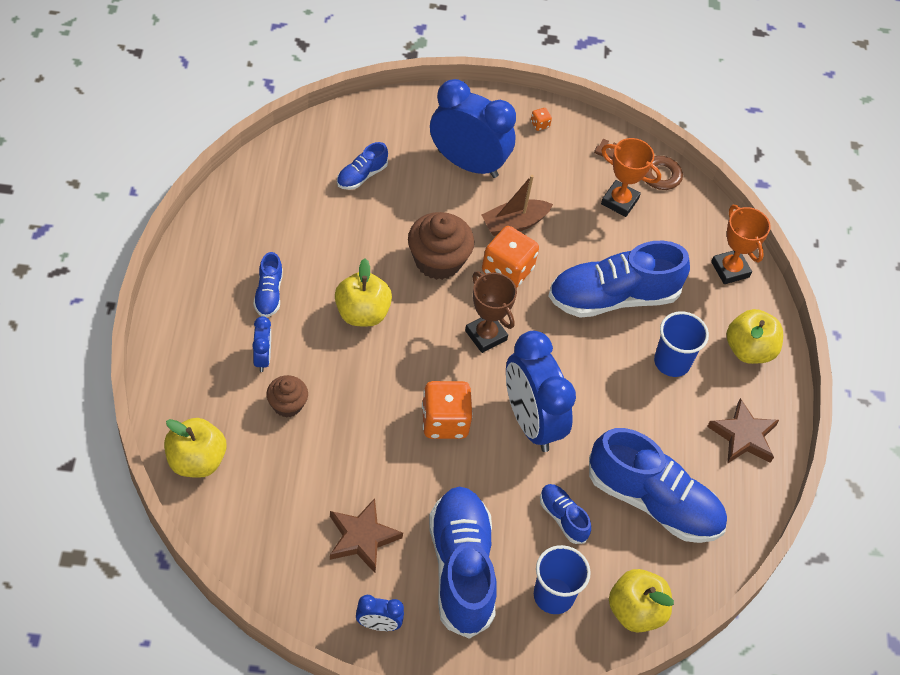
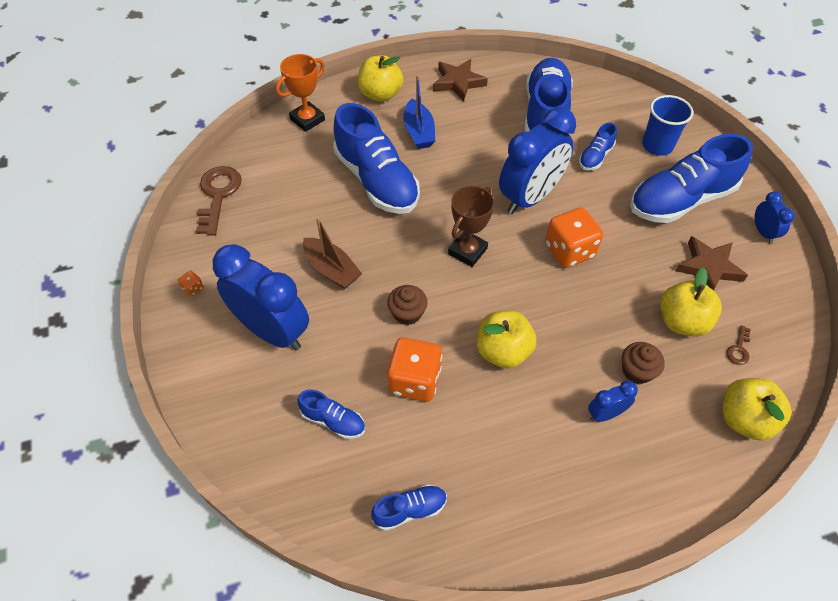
camera: 105 degrees left, 0 degrees up
(261, 503) = (739, 349): none -> brown key
(268, 294) = (531, 442): blue shoe -> blue shoe (410, 510)
(438, 261) = (407, 313): brown cupcake -> brown cupcake, size x0.58
(467, 163) = (272, 331): blue clock -> blue clock turned 120 degrees clockwise
(507, 270) = (389, 258): orange dice -> orange dice (414, 380)
(619, 201) = (267, 203): orange trophy -> none
(635, 611) = (633, 104): yellow apple -> yellow apple (682, 321)
(672, 362) = (419, 132): blue cup -> blue boat

